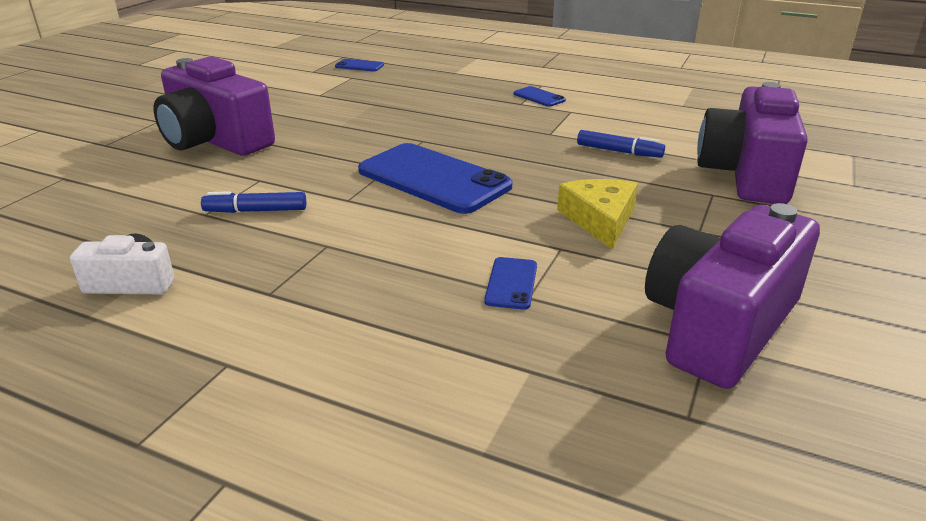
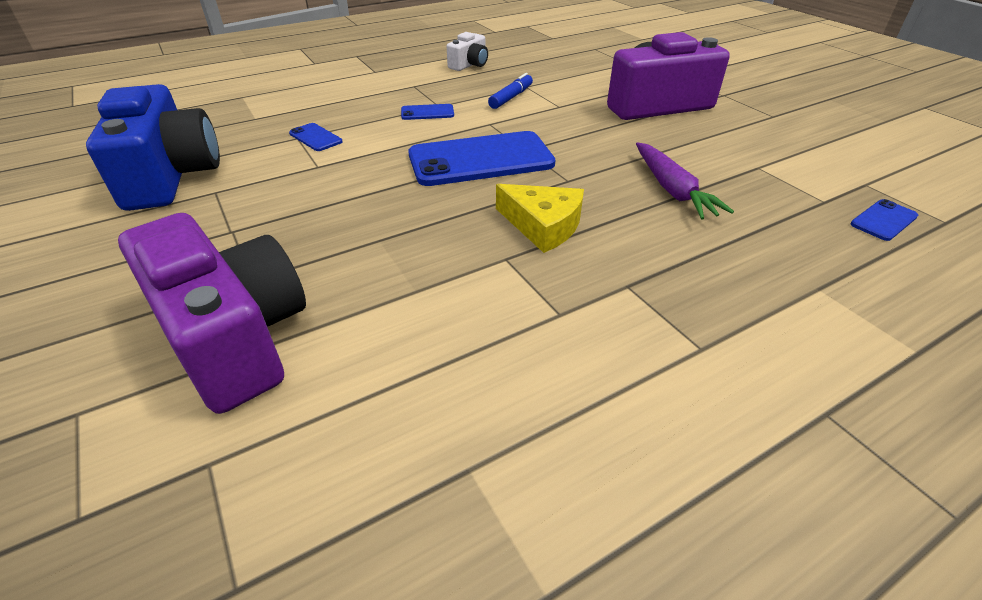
camera: 125 degrees right, 10 degrees up
(391, 110) = (672, 190): none -> purple carrot
(539, 97) = (641, 314): blue phone -> blue phone (427, 112)
(600, 220) = (319, 197): yellow cheese -> yellow cheese (543, 225)
(619, 151) = (404, 279): blue marker -> none
(718, 326) = (171, 175): purple camera -> blue camera

